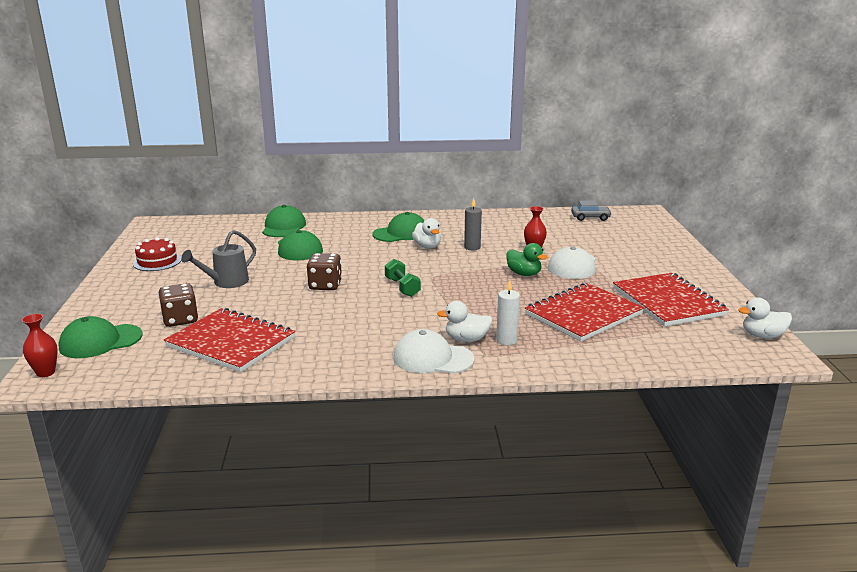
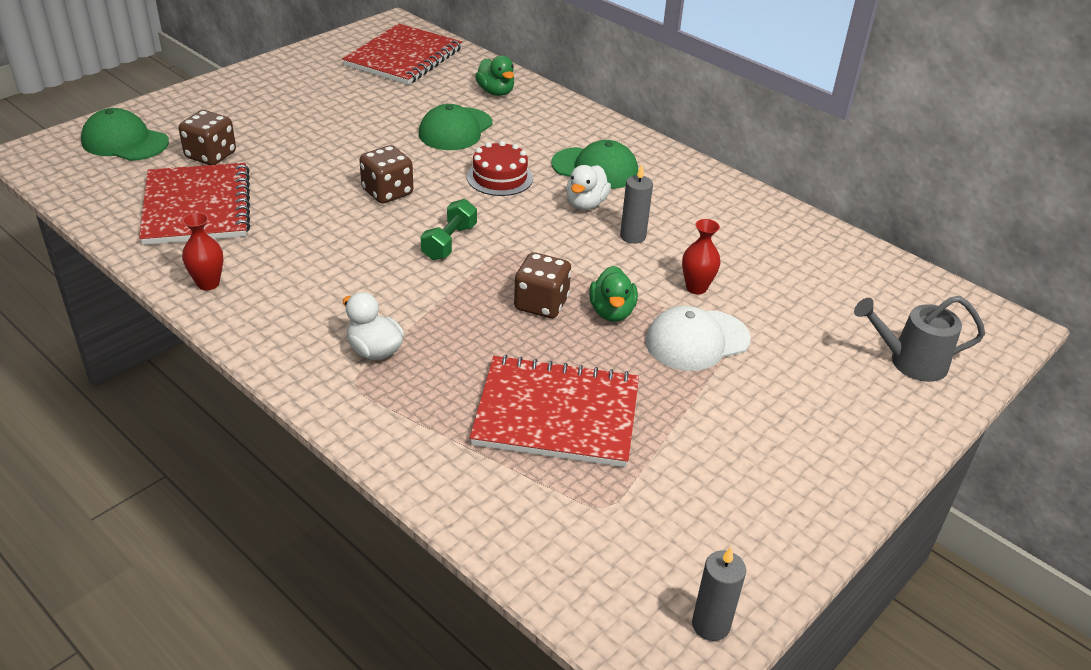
camera: 45 degrees right, 15 degrees up
(46, 372) = (45, 150): red vase -> red vase (208, 283)
(157, 261) = (314, 75): red cake -> red cake (500, 177)
(226, 282) = (318, 134): grey watering can -> grey watering can (909, 362)
(284, 227) = (496, 92): green cap -> green duck
(432, 358) = (300, 348): white cap -> none
(492, 286) = (541, 304): none -> brown dice
(506, 340) = (406, 382): white candle -> none
(590, 217) = (892, 285): grey car -> none
(667, 302) = (700, 478): red notebook -> red notebook (403, 57)
(762, 335) = (710, 625): white duck -> grey candle

